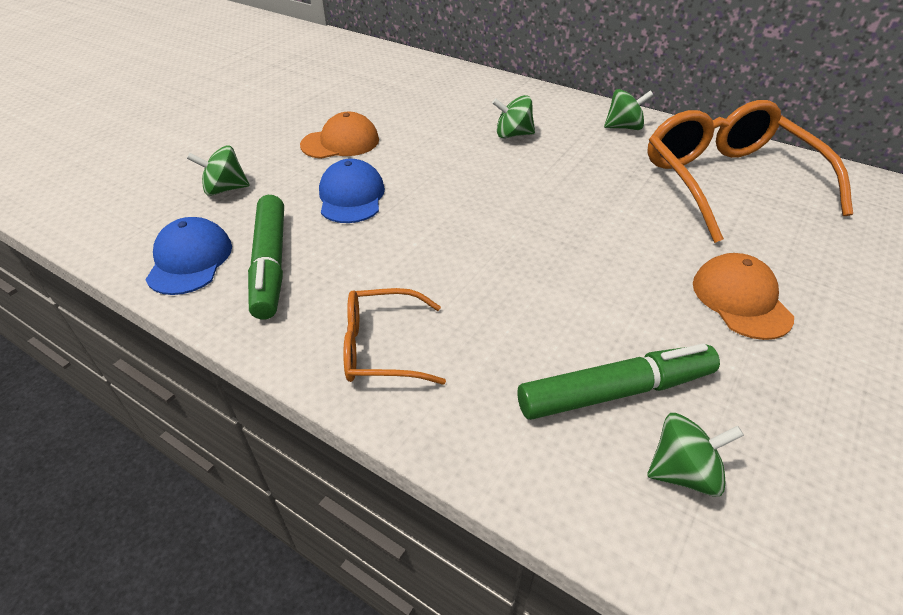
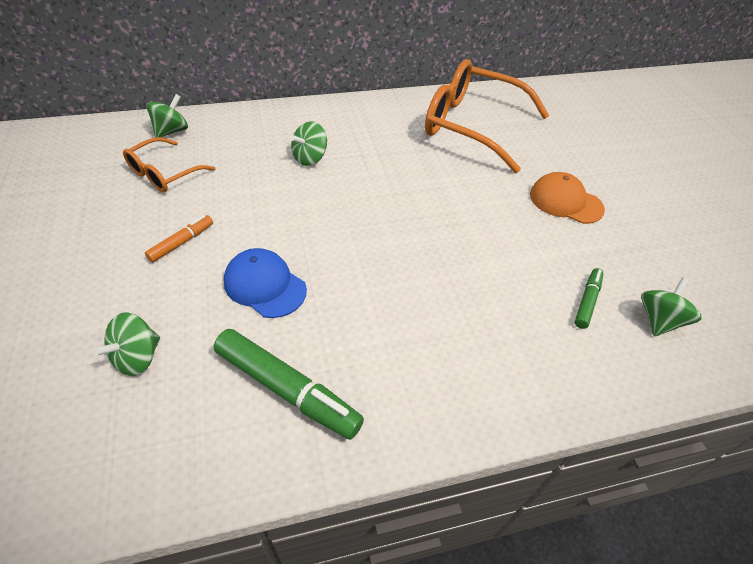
camera: 50 degrees left, 5 degrees up
(190, 260) = (211, 444): blue cap -> none
(340, 142) = (182, 242): orange cap -> orange marker
(381, 347) = (452, 382): orange glasses -> orange glasses (164, 174)
(615, 391) = (587, 301): green marker -> green marker, size x0.54
(624, 127) = (372, 114): green spinning top -> green spinning top (171, 131)

